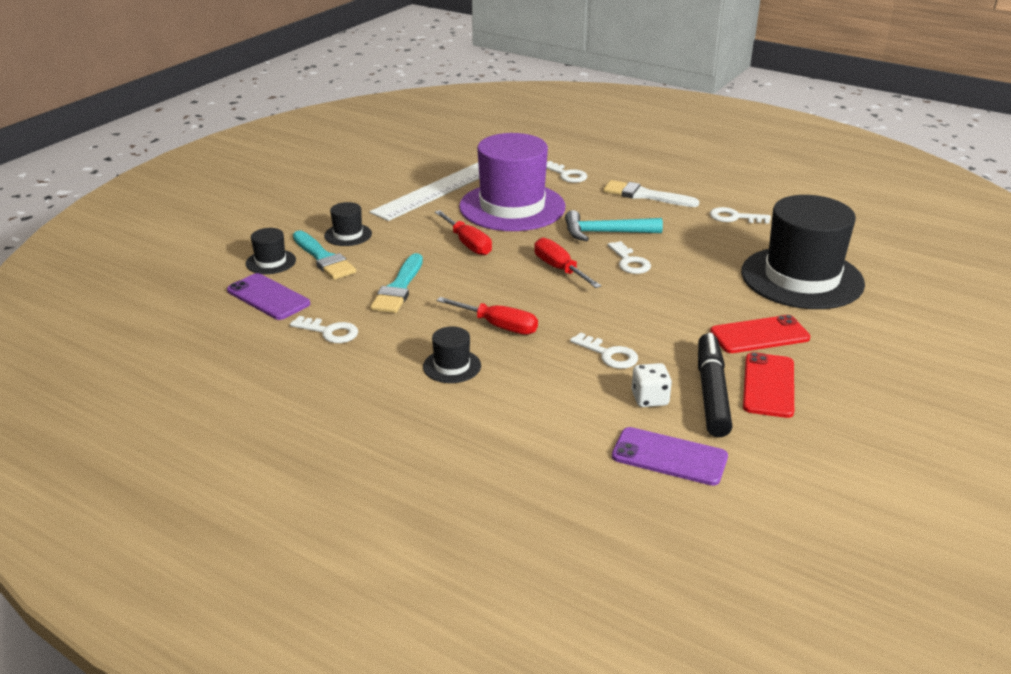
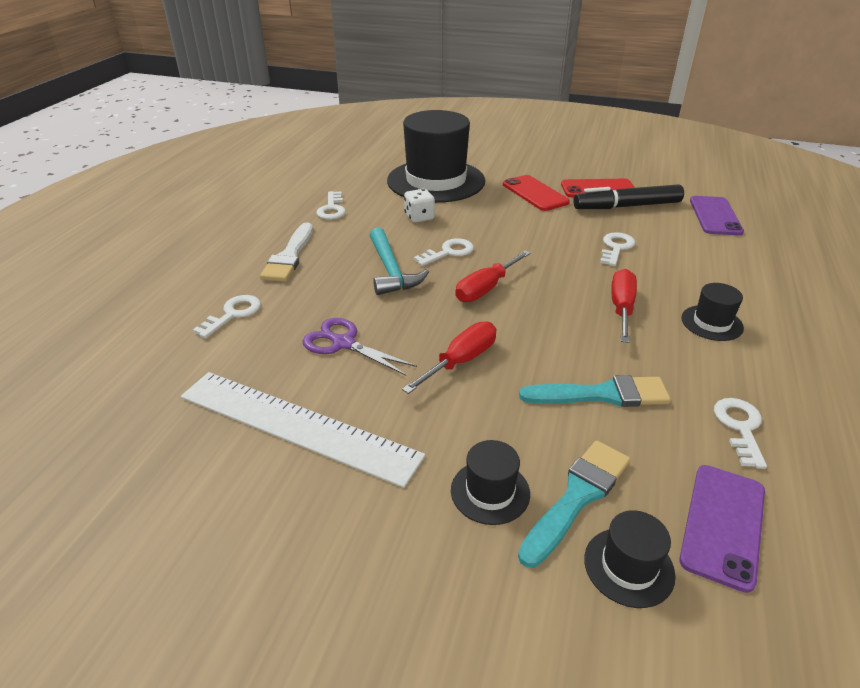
camera: 105 degrees left, 5 degrees up
(512, 207) = (343, 343): purple hat -> purple scissors
(649, 399) = (658, 227): white dice -> white dice (419, 217)

